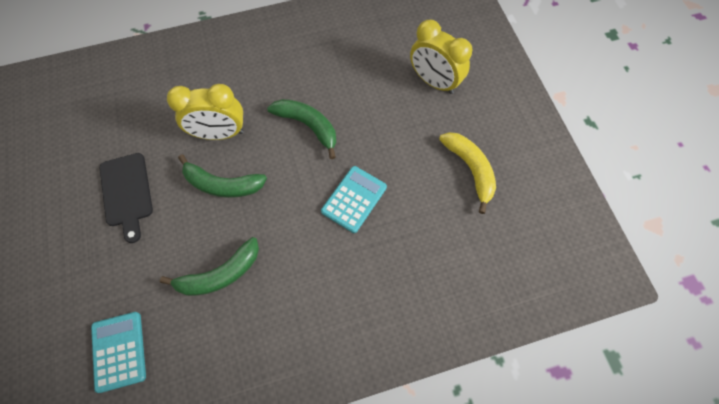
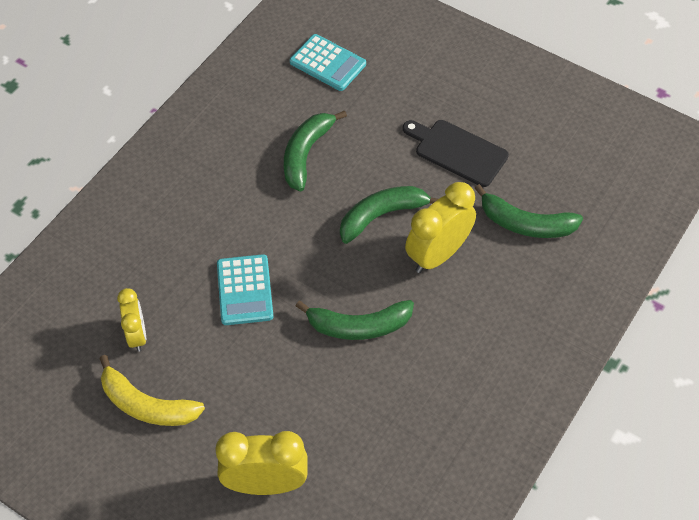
camera: 140 degrees right, 10 degrees down
(150, 114) = (525, 224): none -> green banana
(446, 220) = (137, 335): none -> yellow clock

